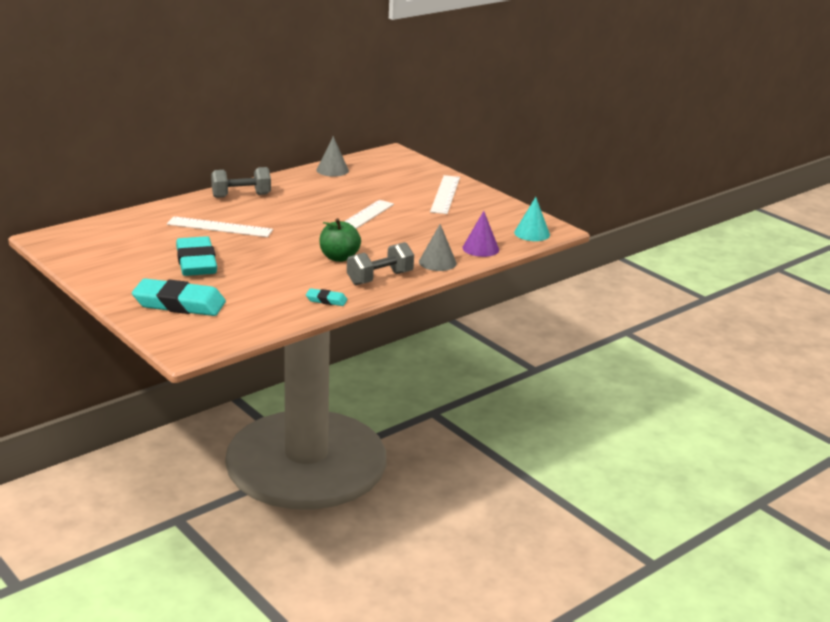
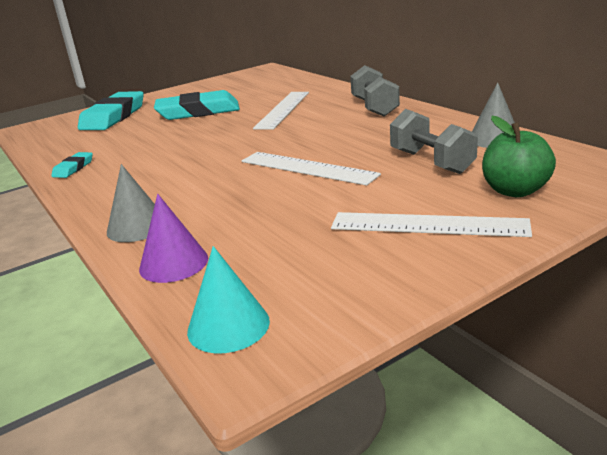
camera: 100 degrees right, 0 degrees up
(339, 257) = (183, 165): green apple -> green apple (515, 191)
(380, 278) = (109, 191): grey dumbbell -> grey dumbbell (431, 162)

